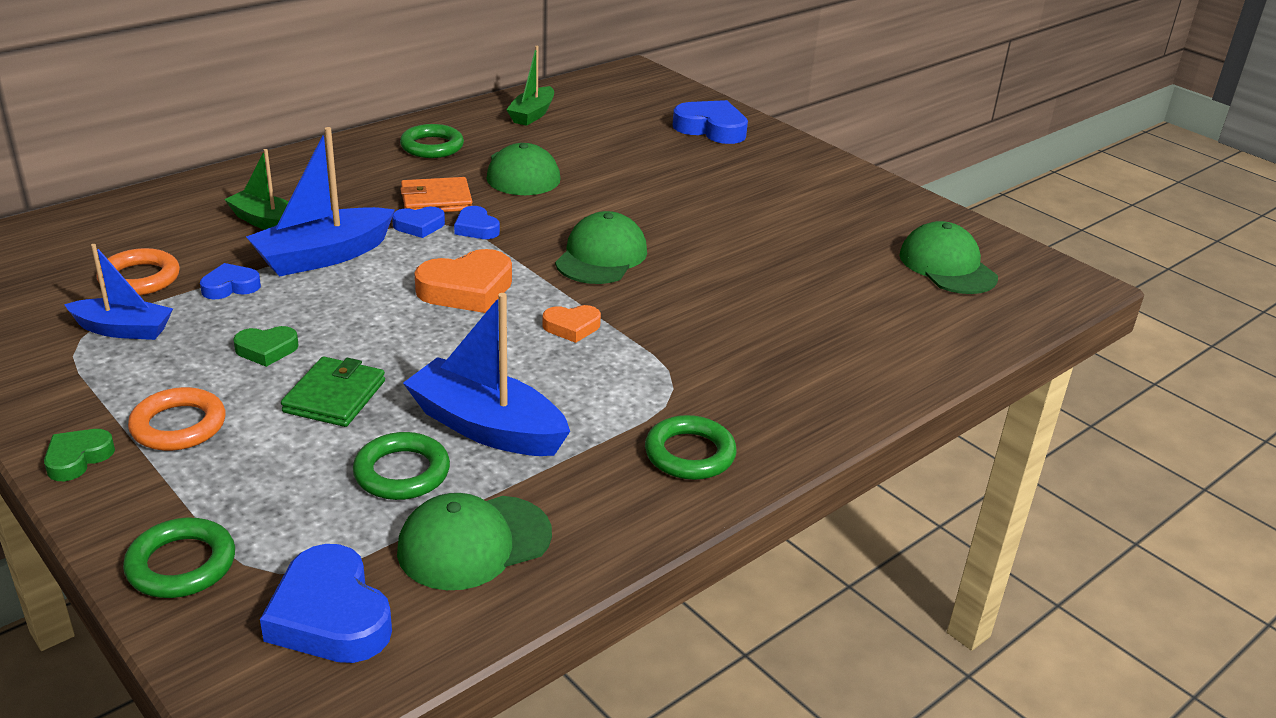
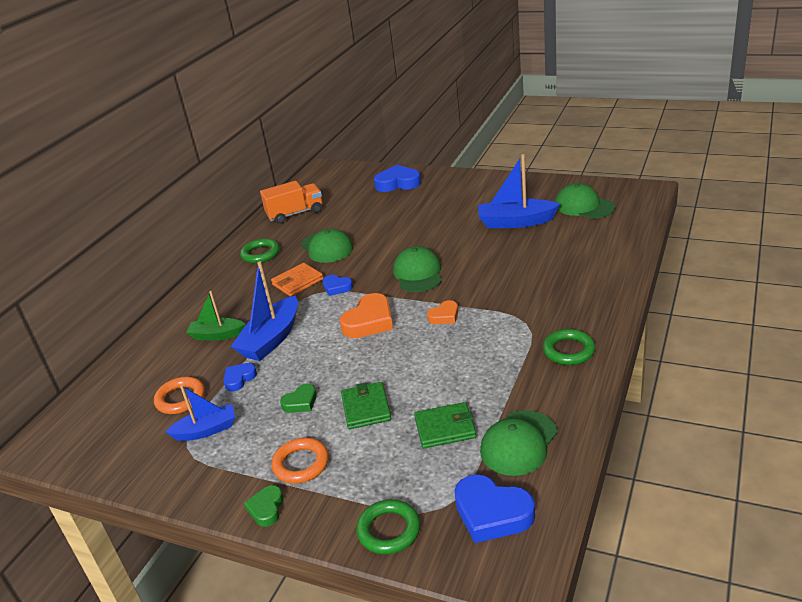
camera: 20 degrees left, 0 degrees up
(402, 472) = (445, 428): green ring -> green wallet
(419, 226) = (305, 300): blue heart -> none
(486, 427) = (460, 385): blue boat -> blue boat (516, 222)
(532, 114) = (295, 214): green boat -> orange truck

